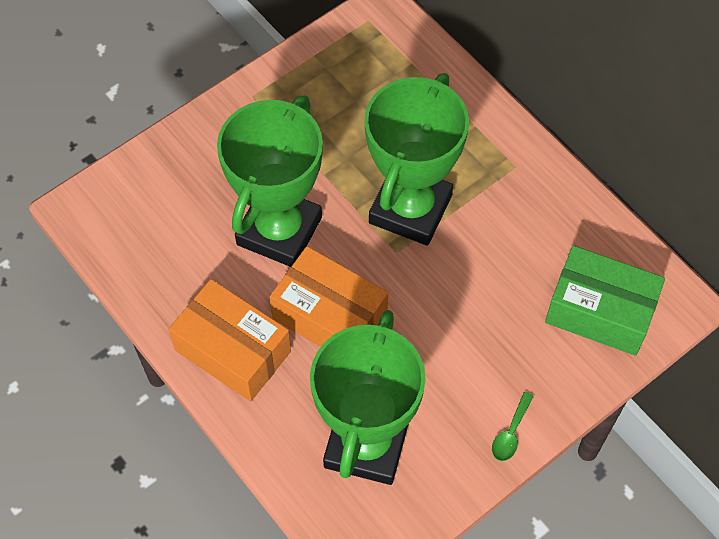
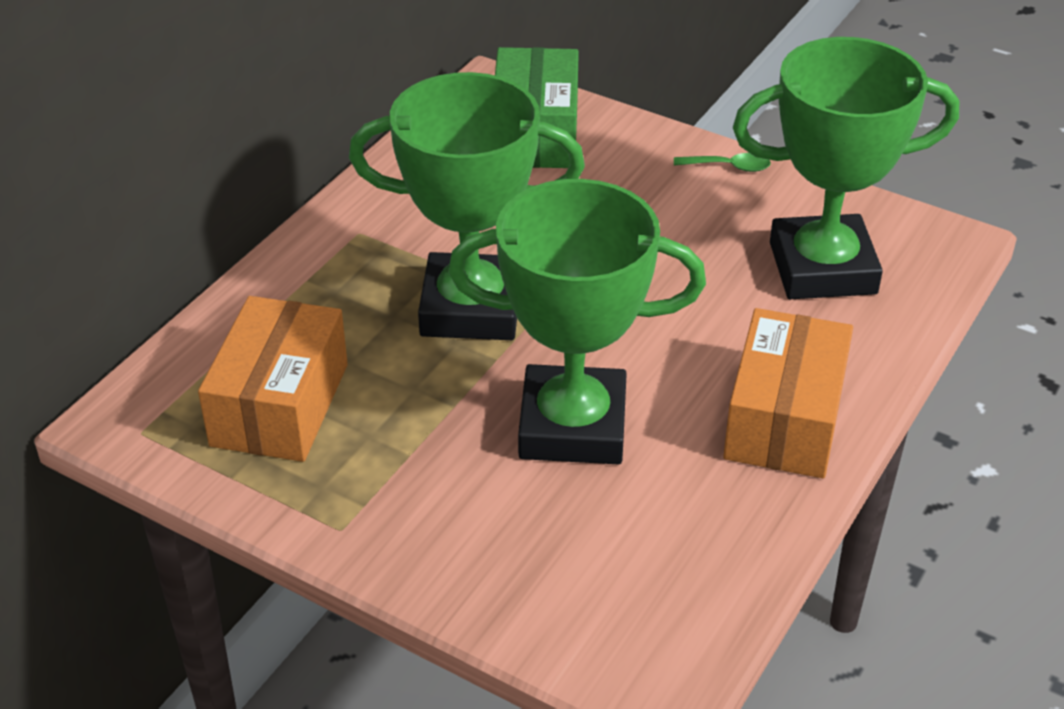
camera: 110 degrees left, 20 degrees down
(329, 316) = (675, 341): orange box -> orange box (280, 405)

